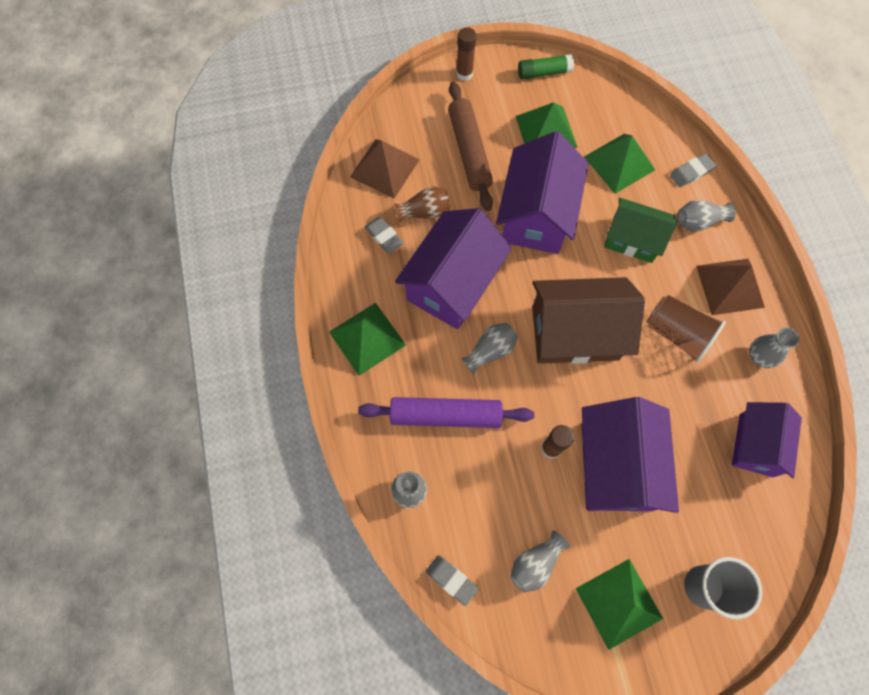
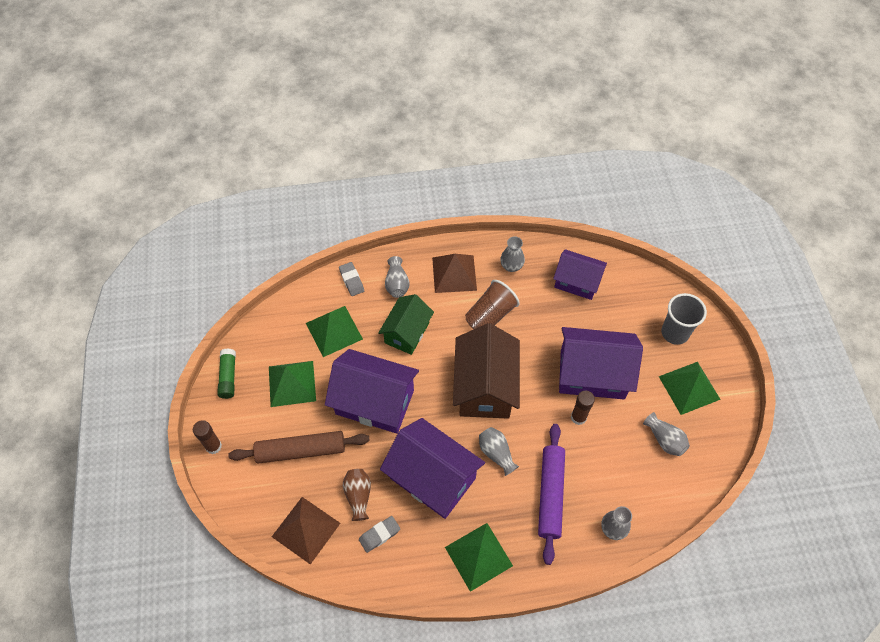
camera: 85 degrees left, 10 degrees down
(451, 580) = (679, 502): grey eraser -> none

